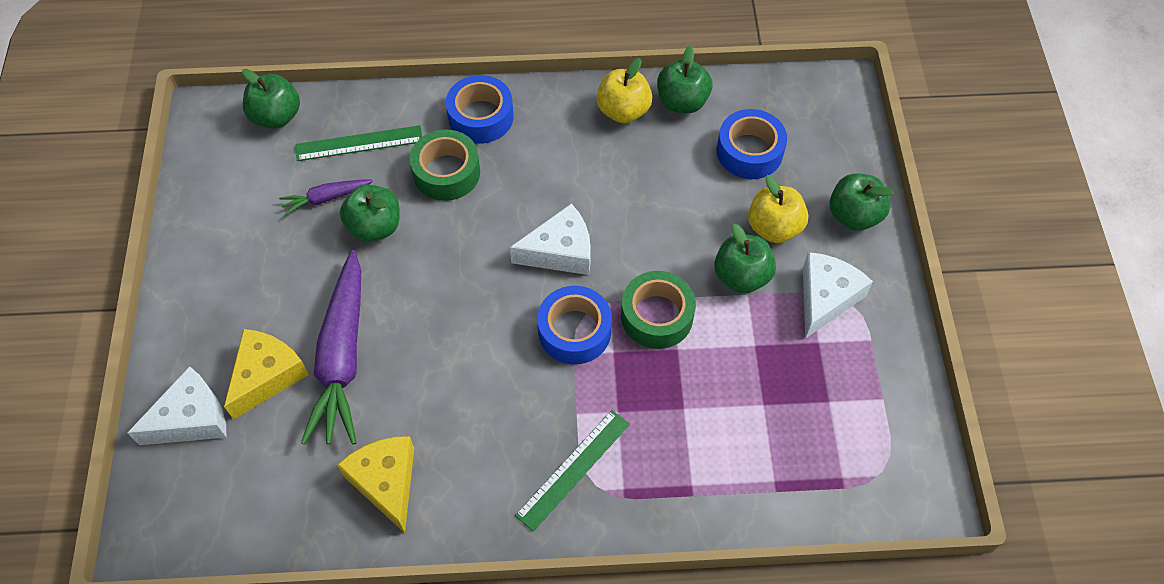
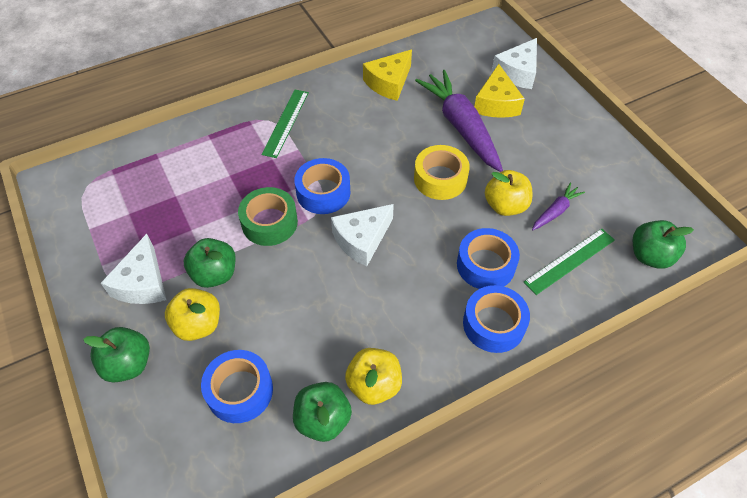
camera: 155 degrees right, 5 degrees down
(375, 227) = (505, 206): green apple -> yellow apple
(386, 482) = (389, 83): yellow cheese -> yellow cheese turned 90 degrees clockwise
(423, 291) = (440, 179): none -> yellow tape
(446, 172) = (485, 265): green tape -> blue tape

